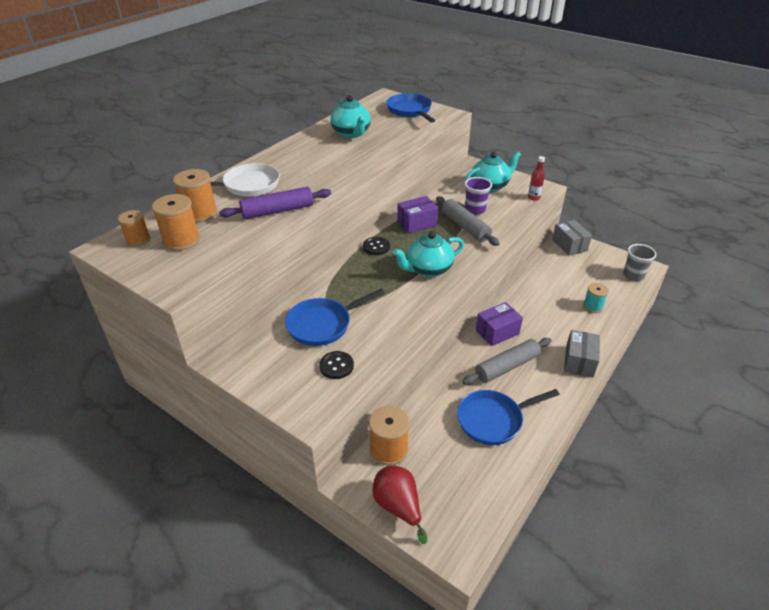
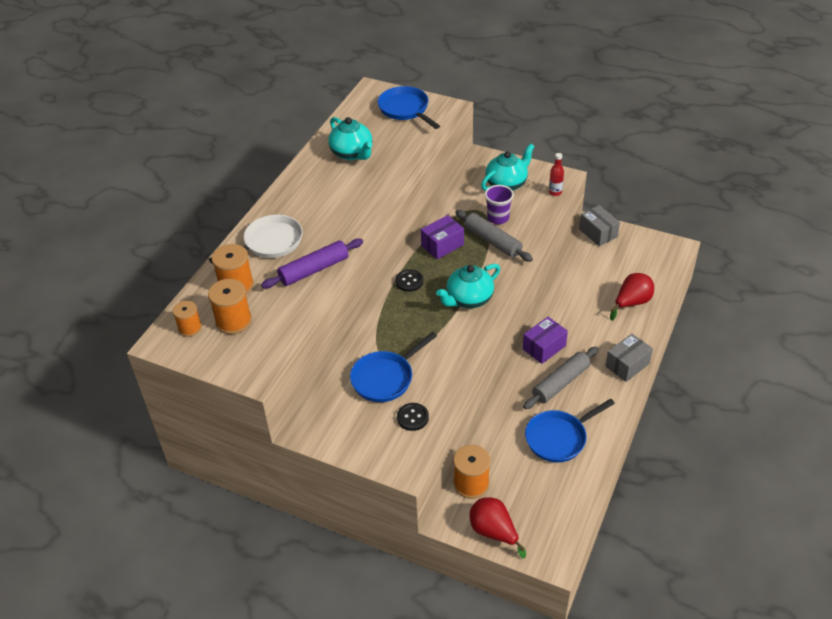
camera: 10 degrees left, 5 degrees up
(579, 361) = (627, 365): grey box -> grey box turned 45 degrees clockwise
(592, 306) = (631, 303): turquoise spool -> red pear
(633, 275) = (667, 259): grey cup -> none

